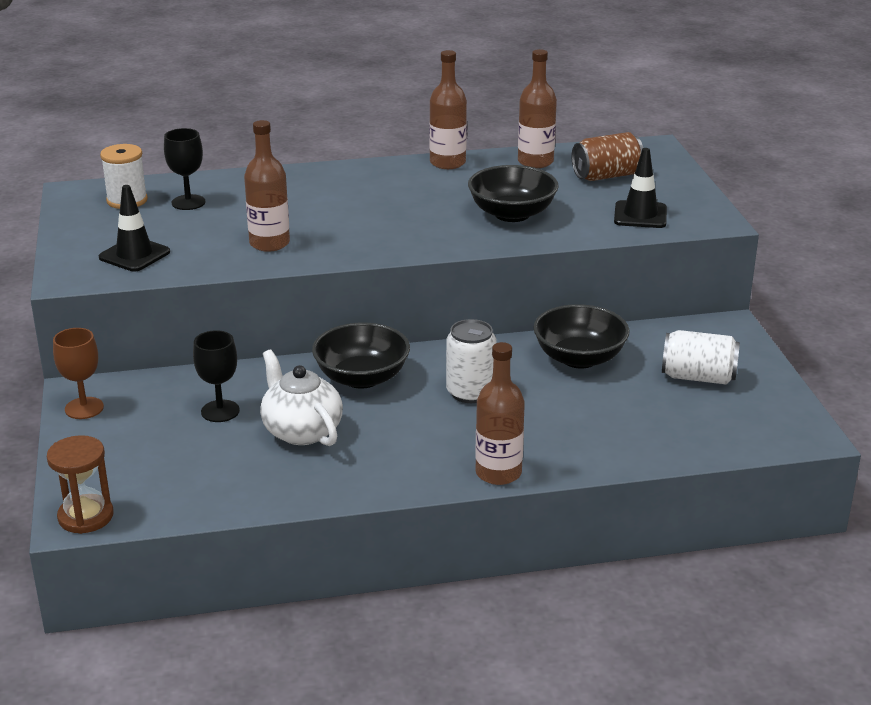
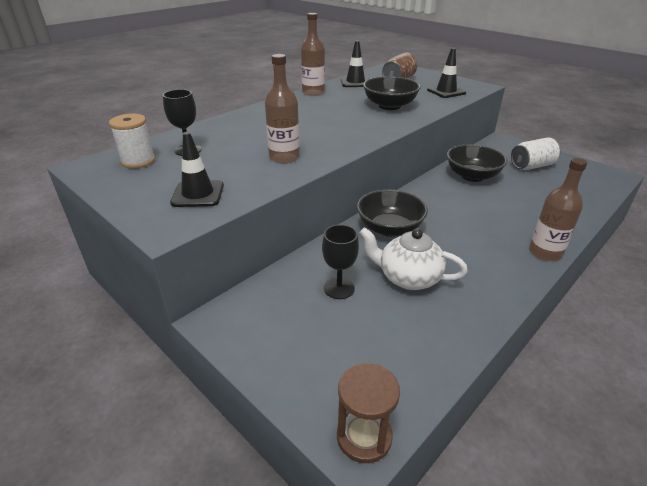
camera: 35 degrees left, 5 degrees up
(84, 408) = (236, 334): brown goblet -> none
(470, 392) = (456, 213): white can -> none
(535, 162) = (355, 82): brown bottle -> black traffic cone

